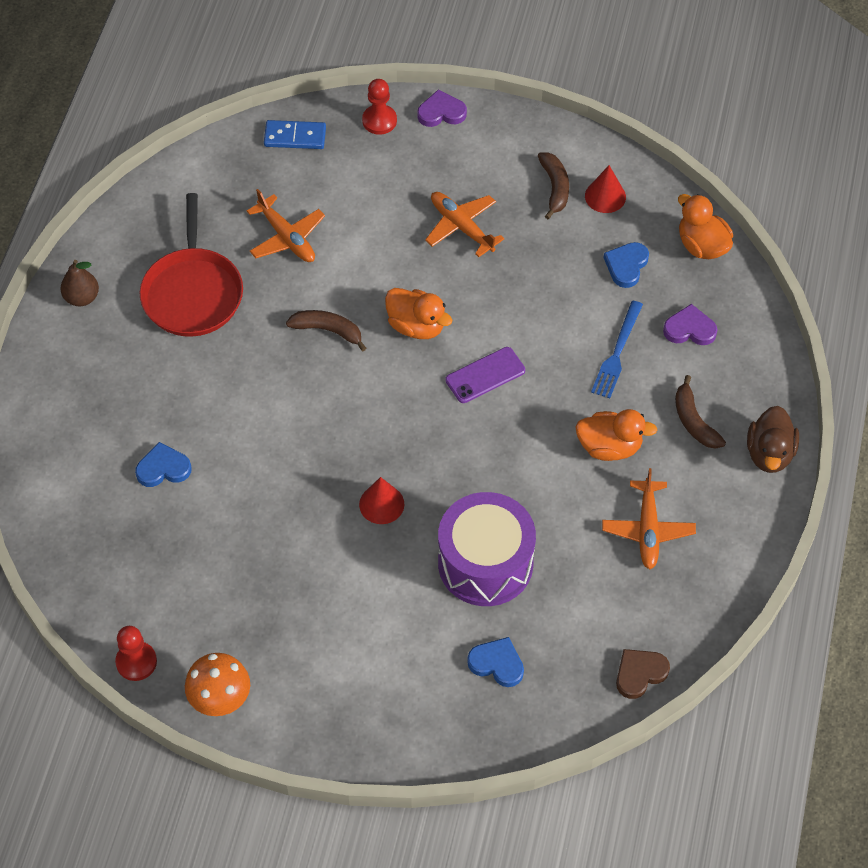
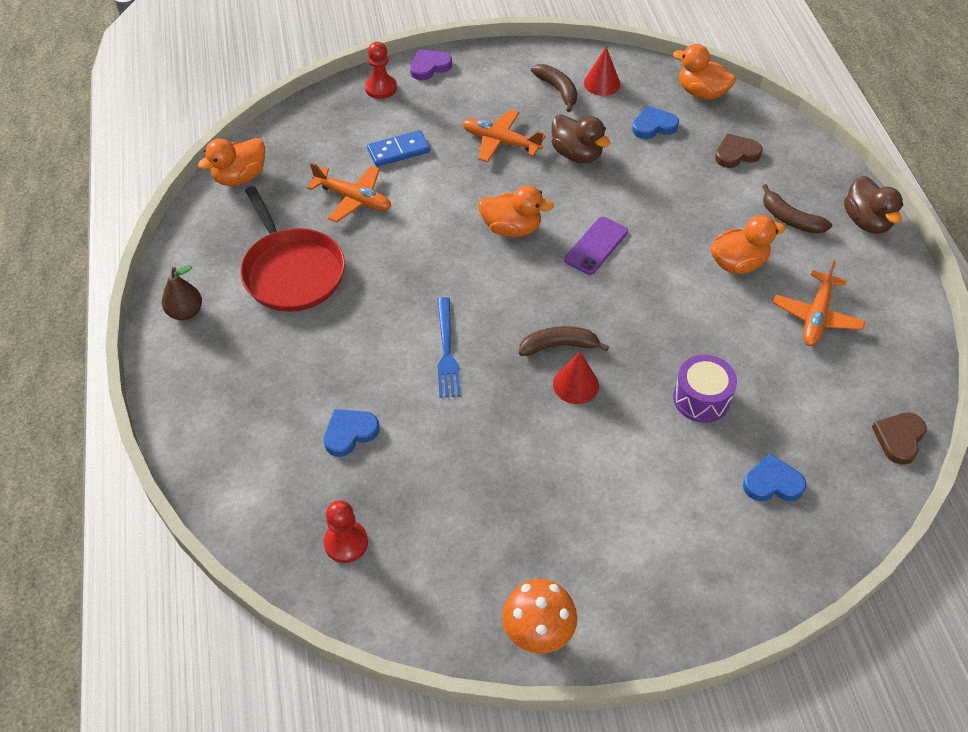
camera: 25 degrees left, 5 degrees down
(136, 662) = (427, 632): red pawn -> red pawn (346, 542)
(195, 174) = (240, 177): none -> orange duck
(295, 137) = (314, 122): blue domino -> blue domino (399, 151)
(328, 330) = (436, 259): brown banana -> brown banana (559, 346)
(485, 563) = (701, 398): purple drum -> purple drum, size x0.59
(528, 269) = (577, 154): none -> brown duck
(617, 353) = (692, 190): blue fork -> blue fork (446, 351)
(626, 266) = (653, 126): blue heart -> blue heart turned 75 degrees clockwise
(648, 529) = (816, 316): orange plane -> orange plane turned 45 degrees clockwise
(689, 329) = (736, 154): purple heart -> brown heart

